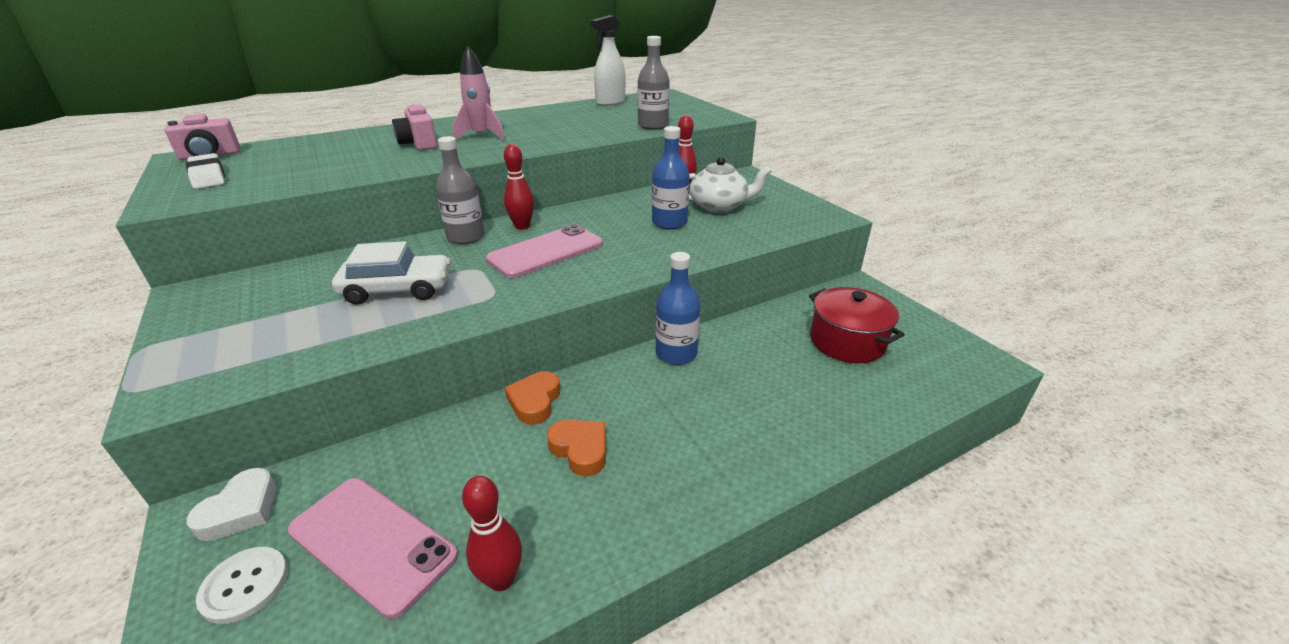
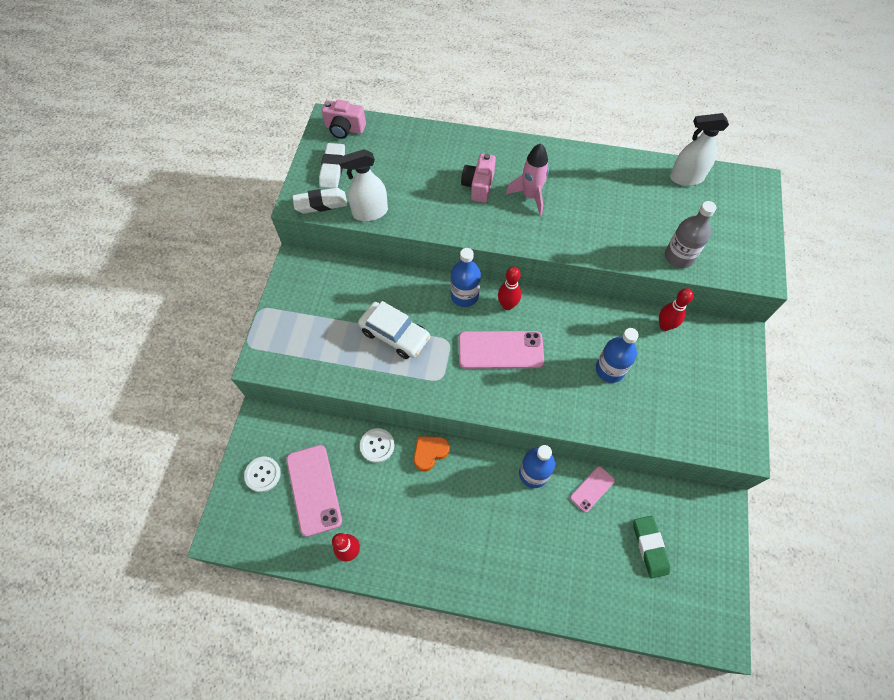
camera: 40 degrees right, 30 degrees up
(204, 197) = (320, 203): none -> white eraser
(241, 510) = (275, 428): white heart -> none
(288, 184) = (370, 212): none -> white spray bottle
(450, 434) = (377, 445): none -> white button
(466, 237) = (464, 295): grey bottle -> blue bottle
(580, 450) = (428, 505): orange heart -> none
(719, 206) = (668, 371): white teapot -> none
(745, 333) = (592, 489): none -> pink phone
(847, 342) = (650, 547): red pot -> green eraser

